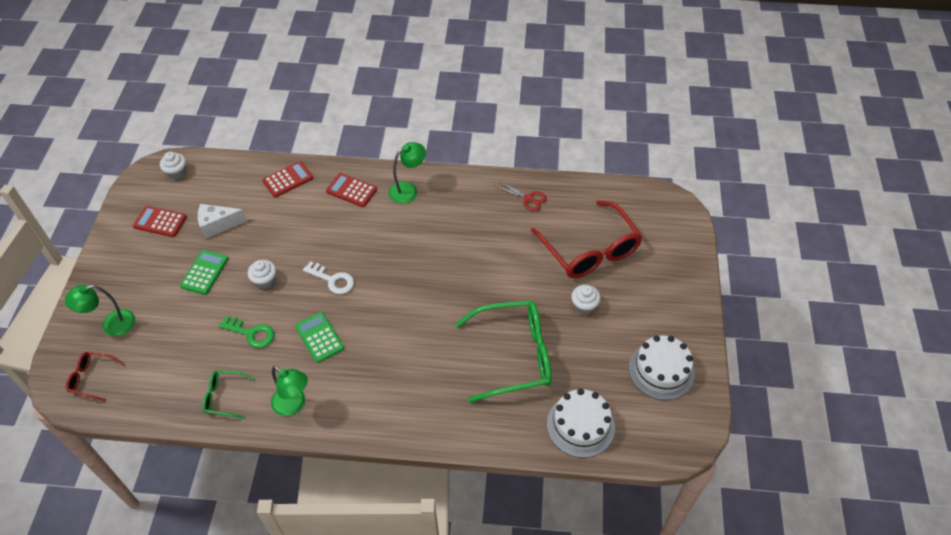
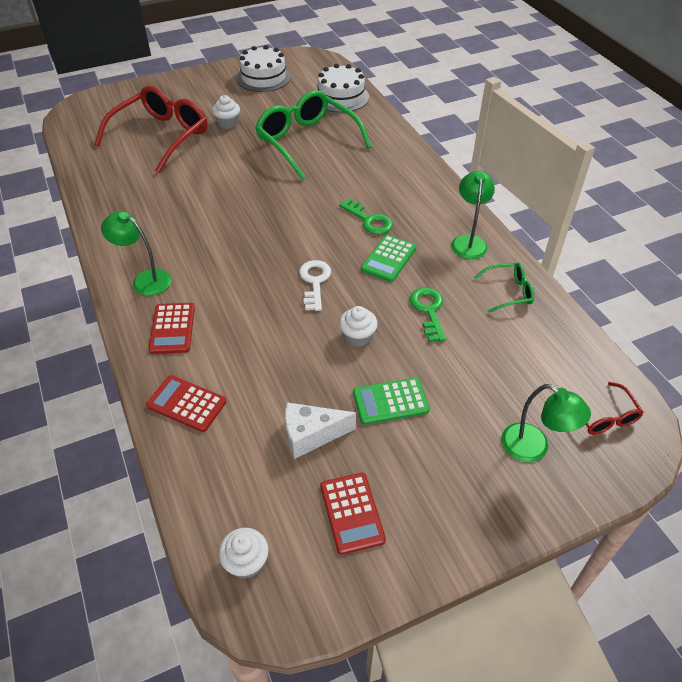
camera: 120 degrees left, 5 degrees down
(218, 225) = (311, 435): white cheese -> white cheese turned 120 degrees clockwise
(224, 397) = (509, 292): green glasses -> green glasses turned 75 degrees counterclockwise
(372, 347) = (369, 220): none -> green key
(528, 199) = (113, 189): red scissors -> none

